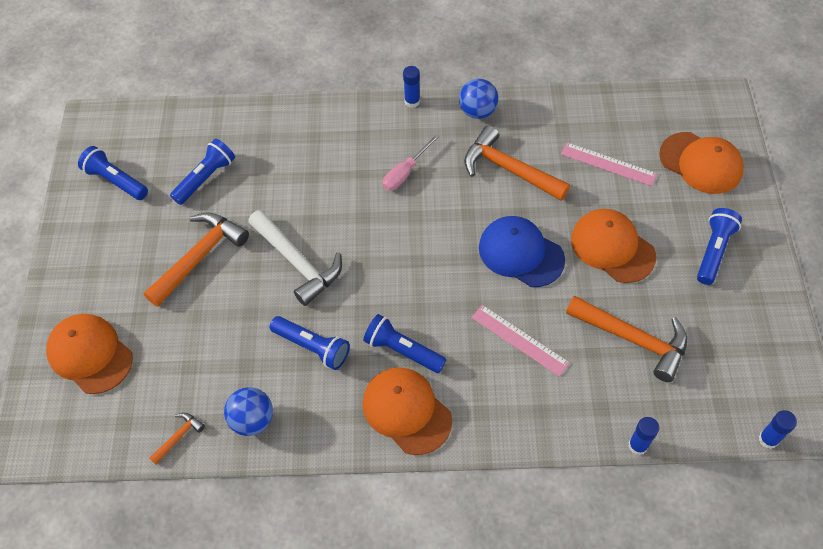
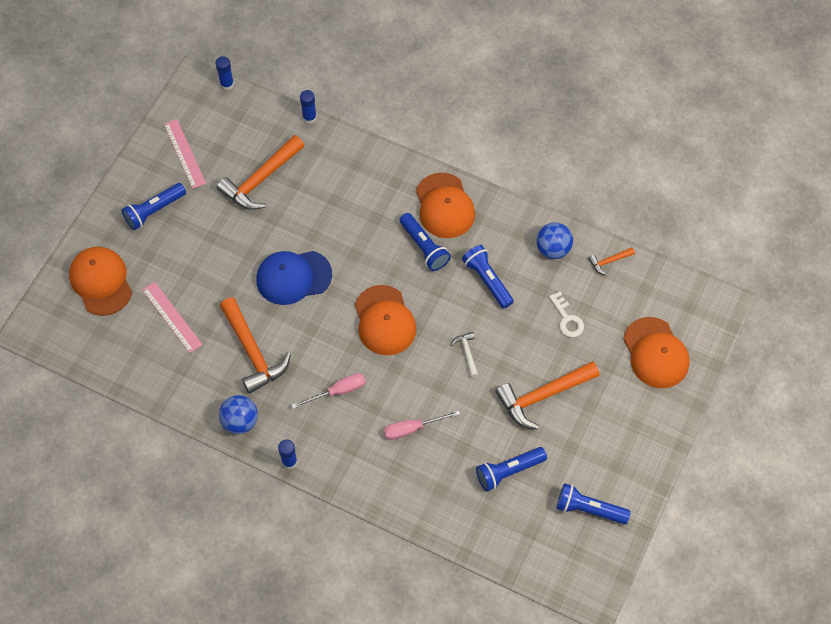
camera: 155 degrees left, 5 degrees up
(116, 181) = (589, 509): blue flashlight -> blue flashlight turned 135 degrees clockwise
(204, 346) = (567, 319): none -> white key
(297, 262) = (467, 353): white hammer -> white hammer, size x0.46
(316, 173) = (412, 428): none -> pink screwdriver
(519, 340) = (338, 216): pink ruler -> pink ruler (184, 153)
(520, 253) = (293, 277): blue cap -> blue cap turned 105 degrees clockwise
(612, 247) = (223, 249): orange cap -> orange cap (384, 321)
(633, 339) = (261, 180): orange hammer -> orange hammer turned 105 degrees counterclockwise

